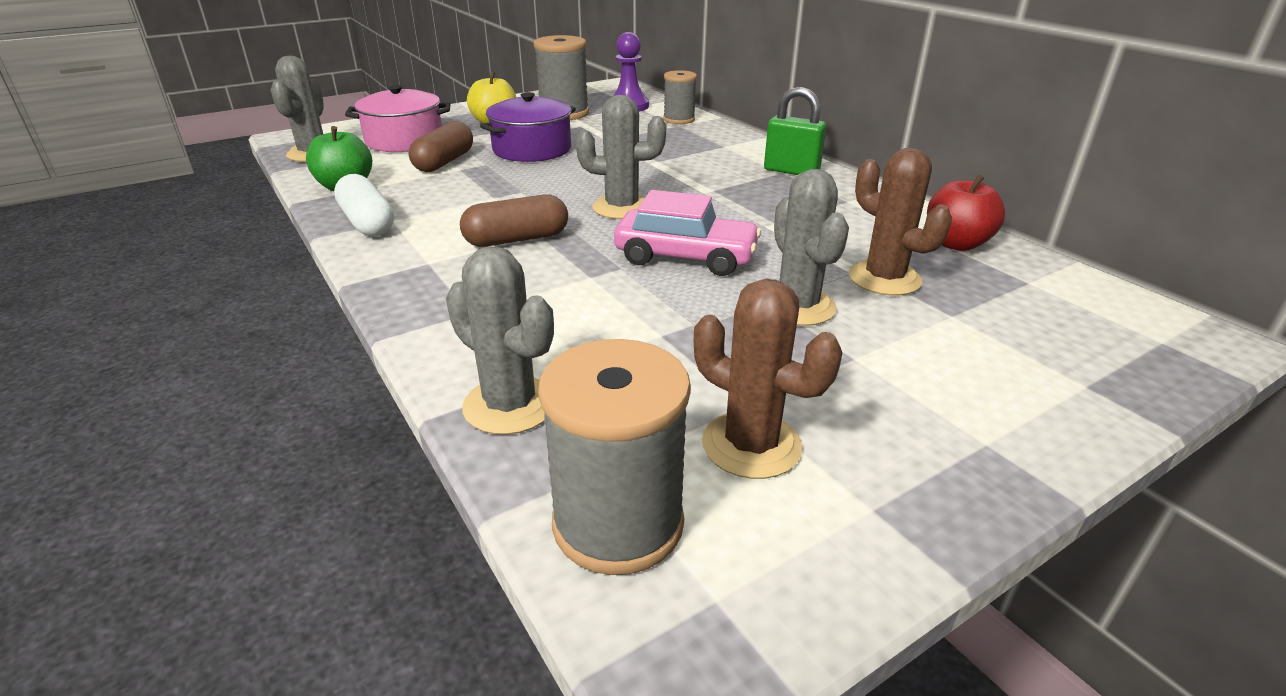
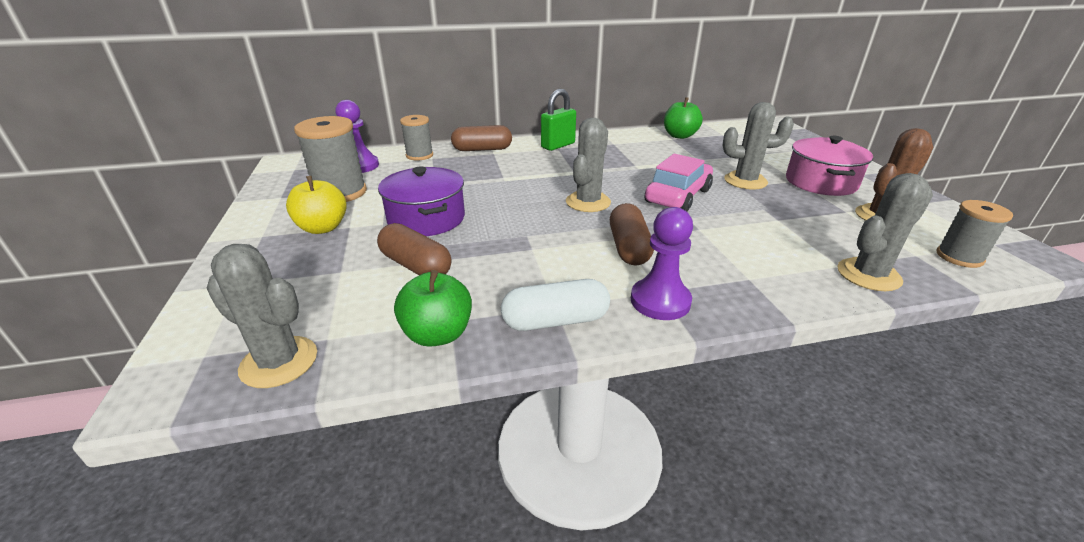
camera: 70 degrees left, 0 degrees up
(404, 140) = (313, 286): pink pot -> pink pot (820, 182)
(408, 264) = (660, 301): none -> purple pawn
(618, 523) = (959, 257): grey spool -> grey spool, size x0.62
(728, 139) = (482, 149): none -> brown capsule
(884, 279) = (716, 157): brown cactus -> none
(956, 244) = (679, 136): red apple -> green apple

